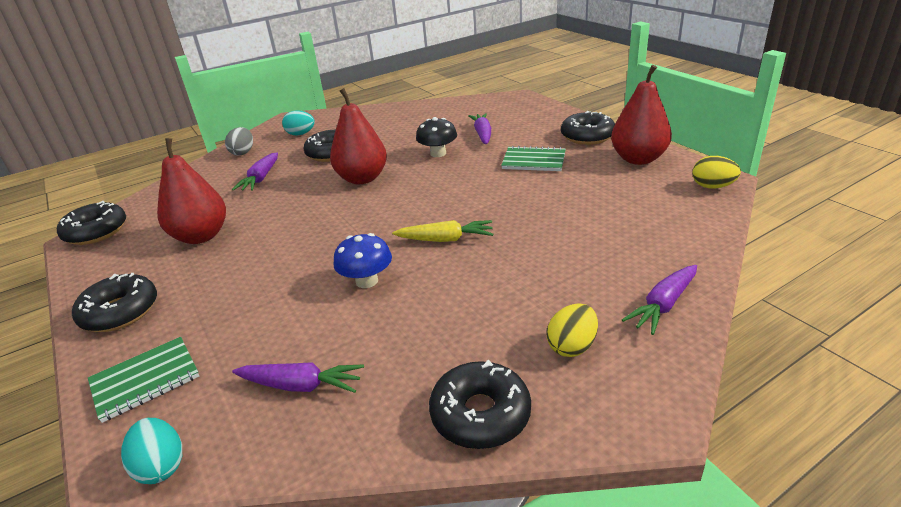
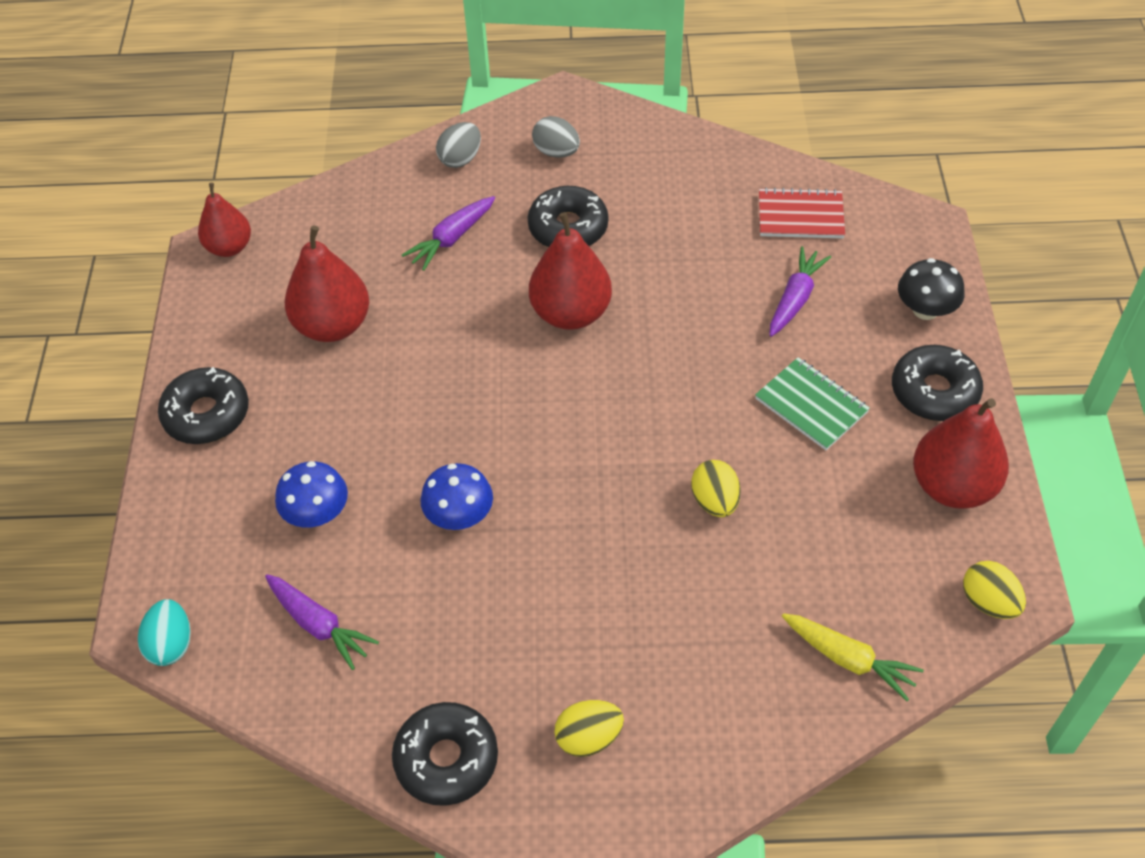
camera: 30 degrees right, 20 degrees up
(96, 232) = (229, 247): black donut -> red pear
(145, 380) = (195, 531): green notebook -> none
(252, 325) = (317, 513): none -> blue mushroom
(301, 134) = (556, 152): turquoise egg -> grey egg
(438, 153) = (702, 311): black mushroom -> black mushroom (925, 310)
(446, 239) = (586, 498): yellow carrot -> yellow carrot (848, 659)
(455, 112) = (800, 216): none -> red notebook
(524, 210) = (715, 501): none -> yellow egg
(663, 305) = (726, 746): purple carrot -> none

